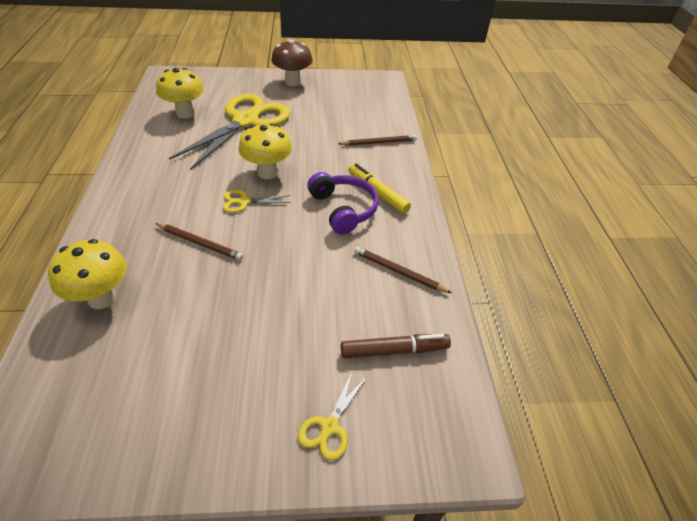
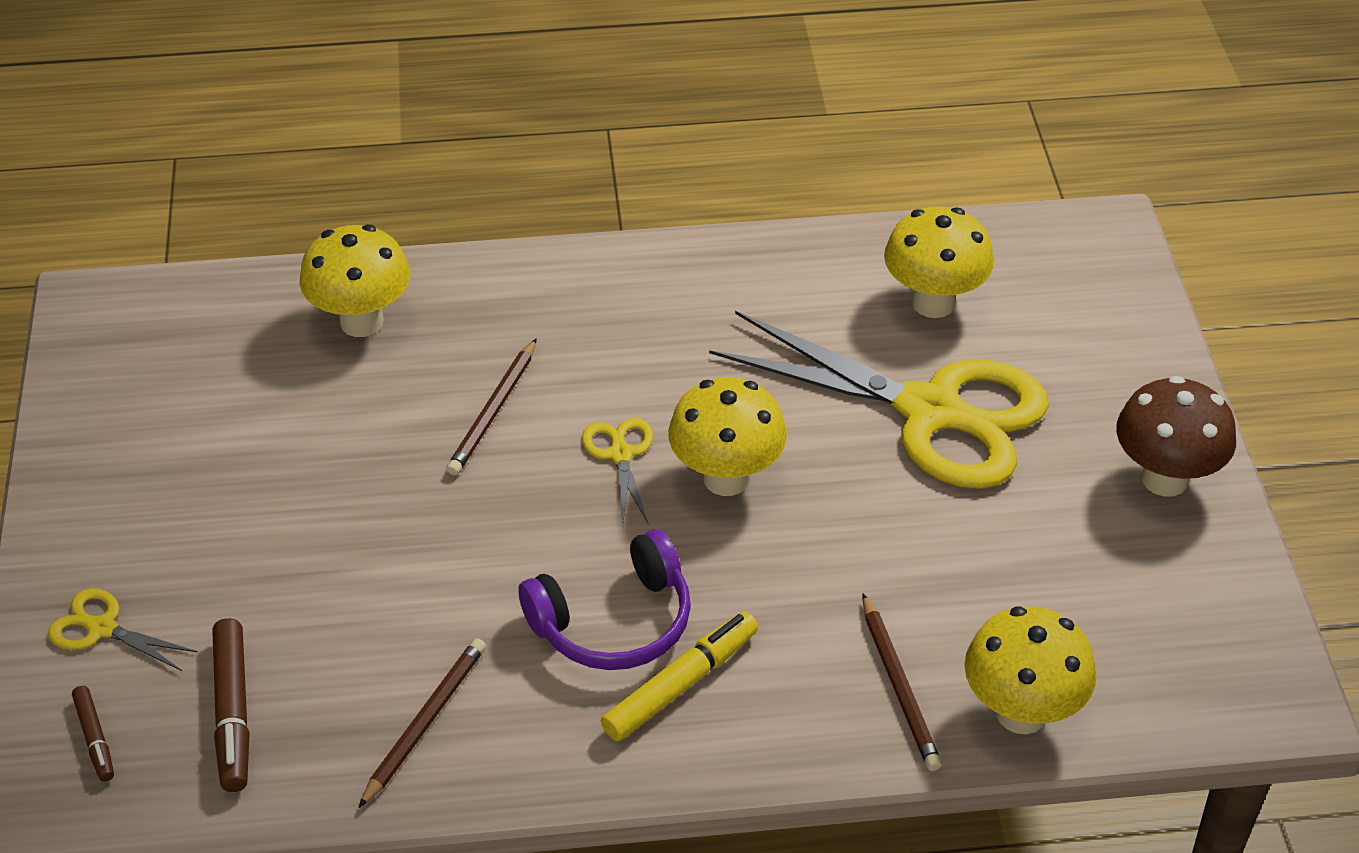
camera: 90 degrees right, 0 degrees up
(390, 120) = (1021, 713): none -> yellow mushroom
(414, 421) = (95, 738): none -> brown marker

